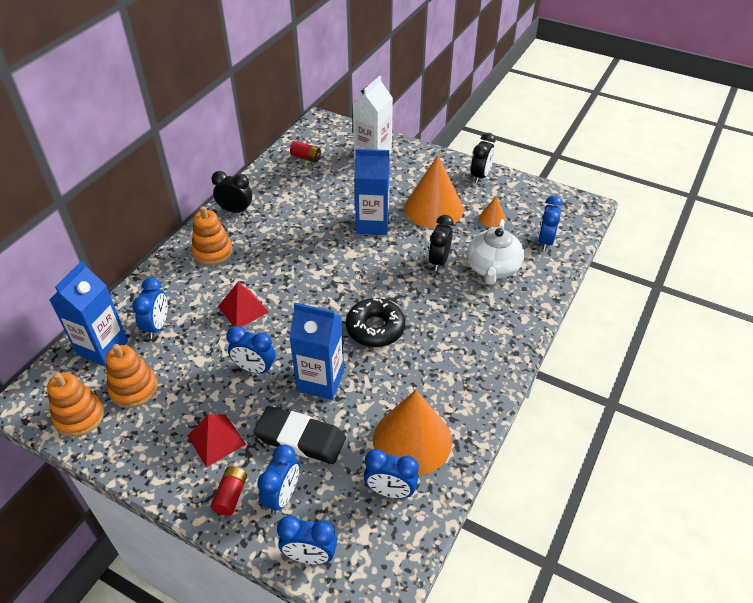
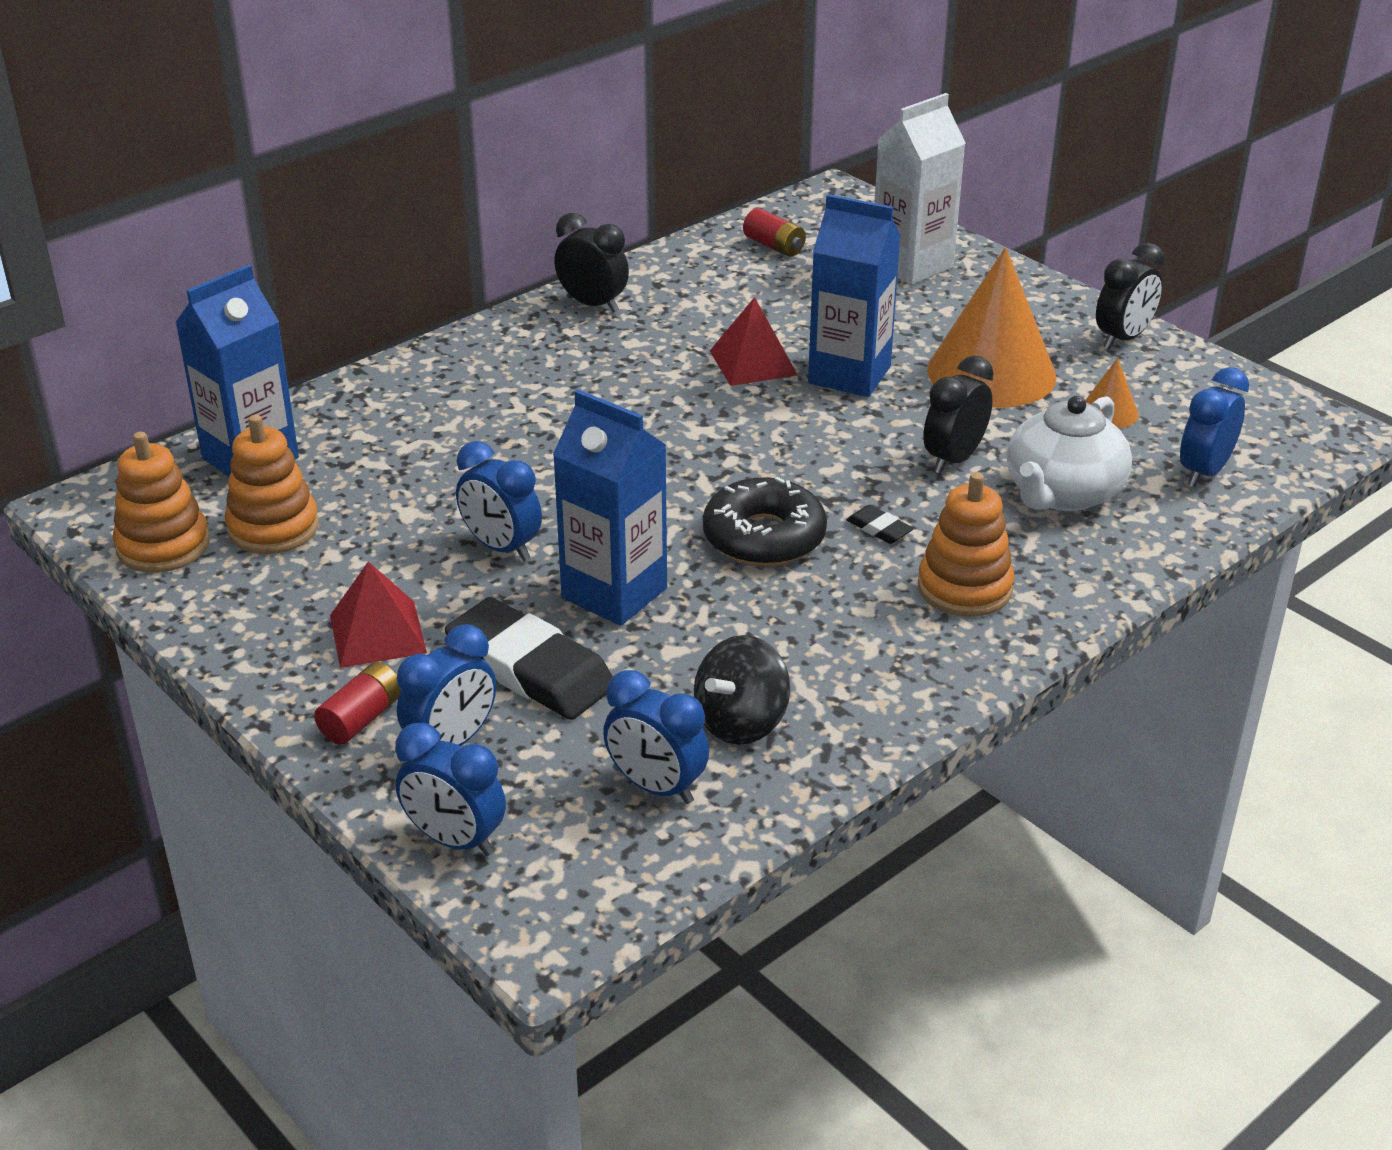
camera: 20 degrees right, 10 degrees down
(157, 326) = (360, 448): blue clock -> none
(213, 252) = (517, 358): orange stacking toy -> orange stacking toy (964, 588)
(243, 309) = (527, 455): red pyramid -> red pyramid (753, 362)
(412, 440) = (741, 722): orange cone -> black spinning top
(424, 309) = (879, 528): none -> black eraser

